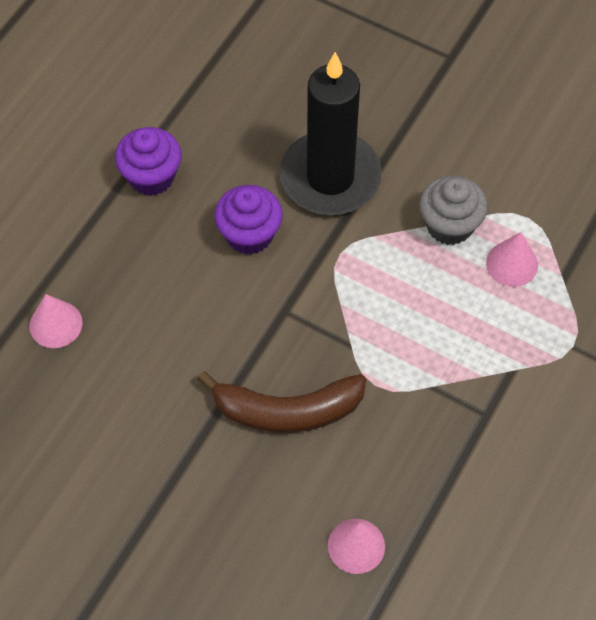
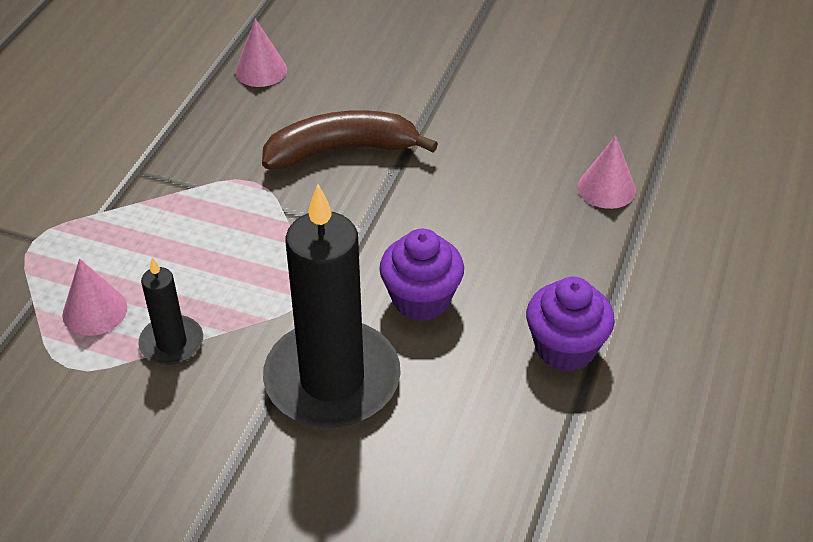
camera: 170 degrees right, 15 degrees down
(449, 225) = (171, 343): grey cupcake -> black candle

